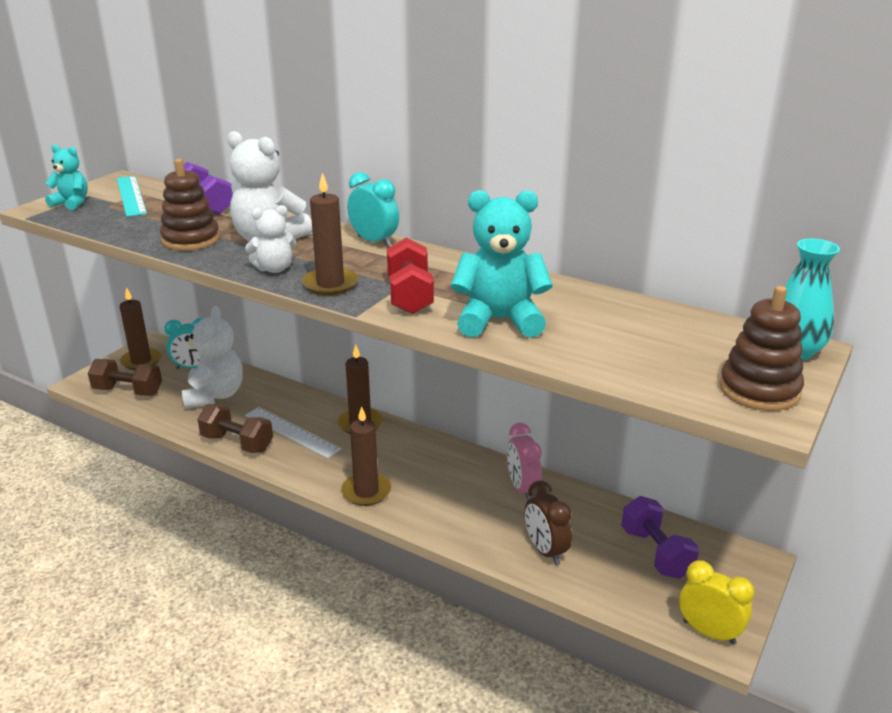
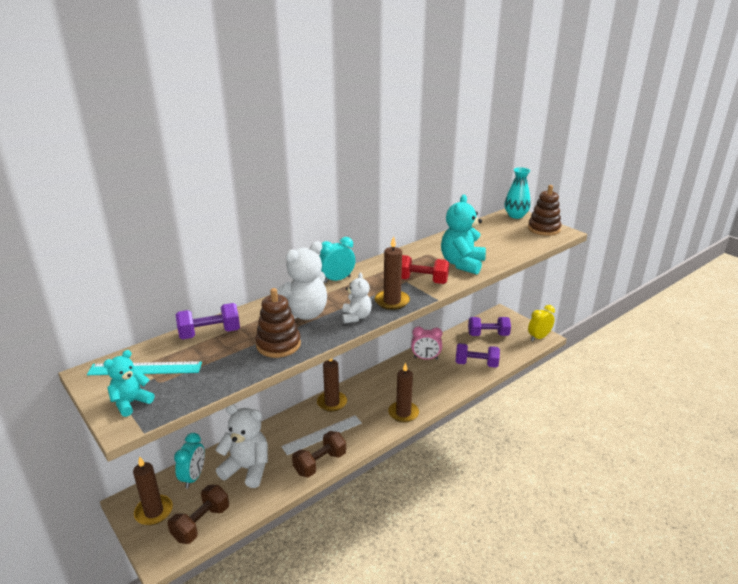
camera: 70 degrees left, 0 degrees up
(545, 551) = (476, 364): brown clock -> purple dumbbell

